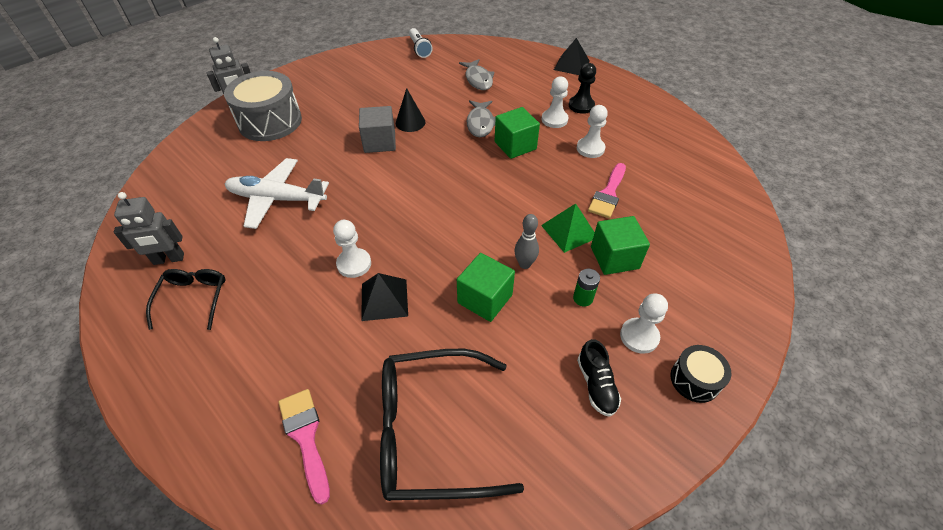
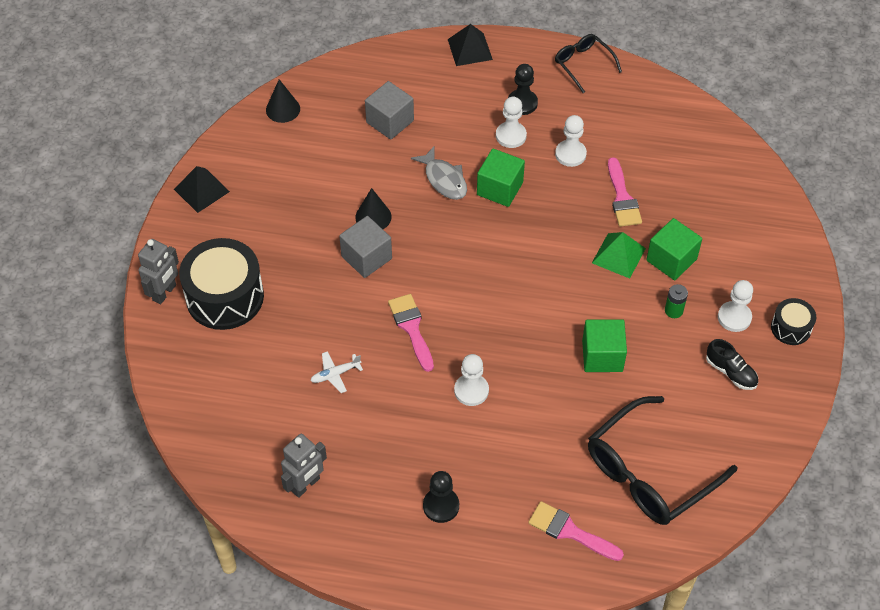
camera: 35 degrees left, 5 degrees up
(193, 299) = (371, 500): black glasses -> black glasses (583, 64)
(233, 338) = (441, 506): none -> black pawn
(270, 121) = (225, 297): grey drum -> black drum
(277, 199) = (335, 374): white plane -> white plane, size x0.46
(360, 198) = (411, 328): none -> pink brush
(384, 299) = (526, 404): black pyramid -> black pyramid (201, 190)
(419, 49) = (283, 109): white flashlight -> black cone
(478, 79) = (390, 121): grey fish -> grey cube
(524, 264) = (607, 307): grey bowling pin -> none

